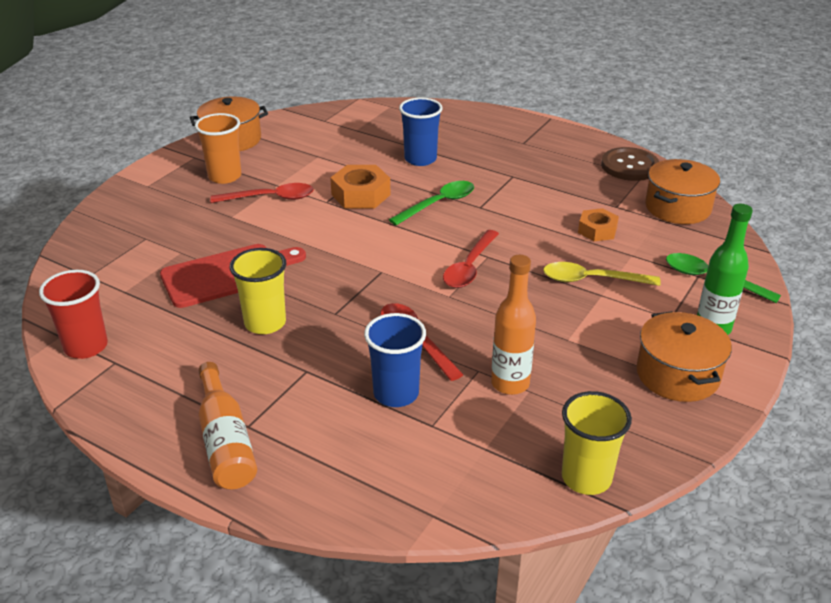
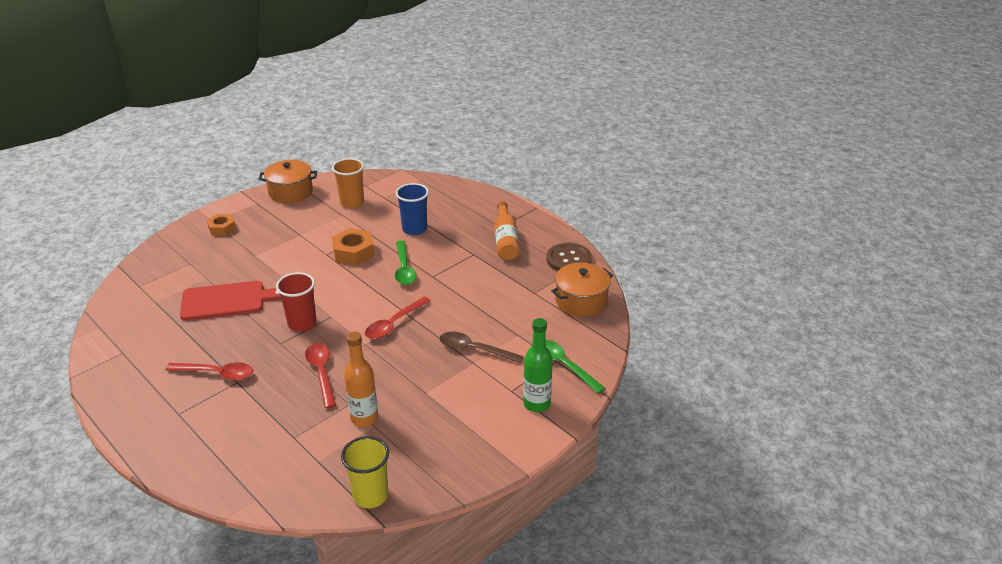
camera: 15 degrees right, 0 degrees up
(86, 346) = (111, 338): red cup -> red cup (302, 323)
(224, 176) = (268, 222): orange cup -> orange cup (352, 202)
(225, 441) = (159, 421): orange bottle -> orange bottle (505, 240)
(265, 323) = (231, 342): yellow cup -> none
(270, 198) = (289, 245): red spoon -> red spoon (217, 374)
(396, 393) = (284, 410): blue cup -> none
(438, 204) = (404, 269): green spoon -> green spoon turned 105 degrees clockwise
(591, 280) = (474, 349): yellow spoon -> brown spoon
(597, 230) = (506, 310): orange nut -> orange nut (222, 228)
(677, 375) = (485, 435): orange pot -> none

